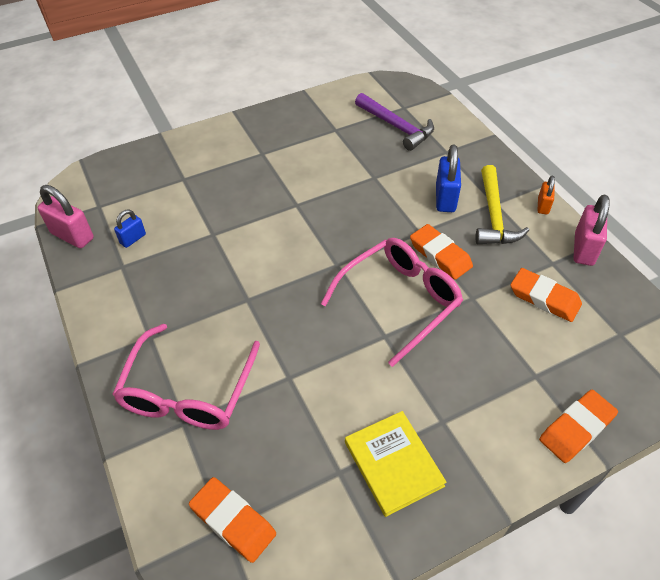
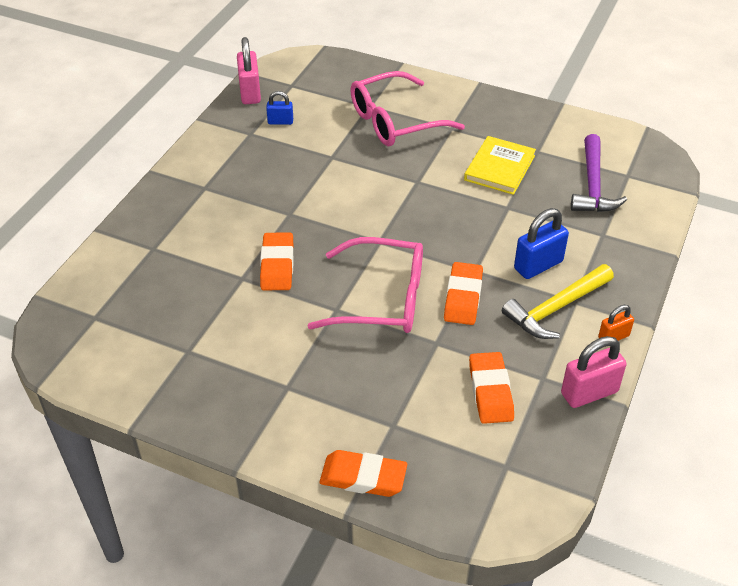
camera: 50 degrees right, 5 degrees down
(188, 391) = (180, 234): pink glasses -> pink glasses (395, 121)
(233, 521) = (103, 318): orange eraser -> orange eraser (277, 265)
(393, 464) = (222, 377): yellow book -> yellow book (499, 168)

